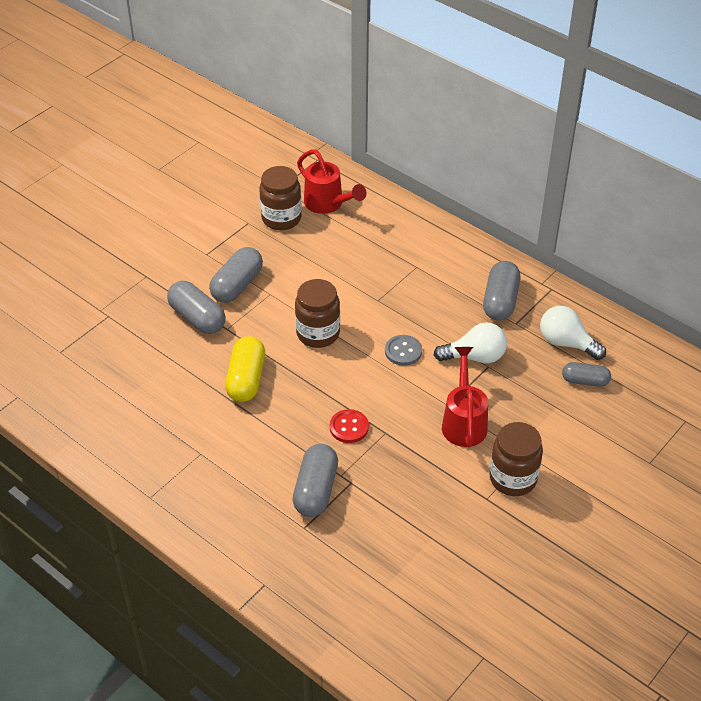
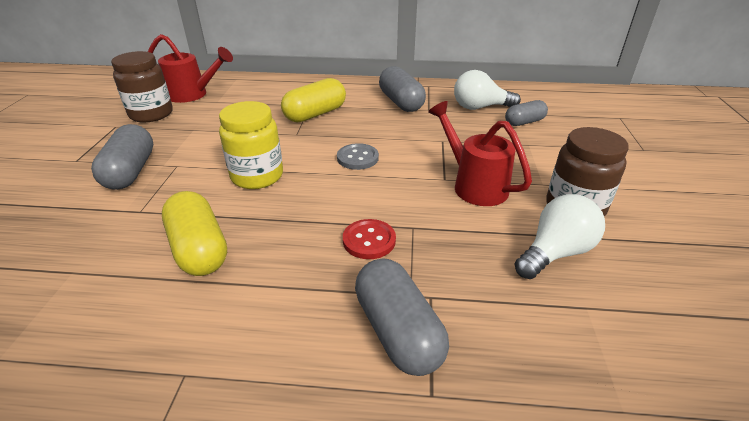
camera: 35 degrees left, 10 degrees down
(197, 318) = (91, 215): grey capsule -> none
(318, 333) = (257, 176): brown jar -> yellow jar
(411, 282) = (315, 114): none -> yellow capsule
(475, 357) = (424, 139): white light bulb -> white light bulb (555, 252)

